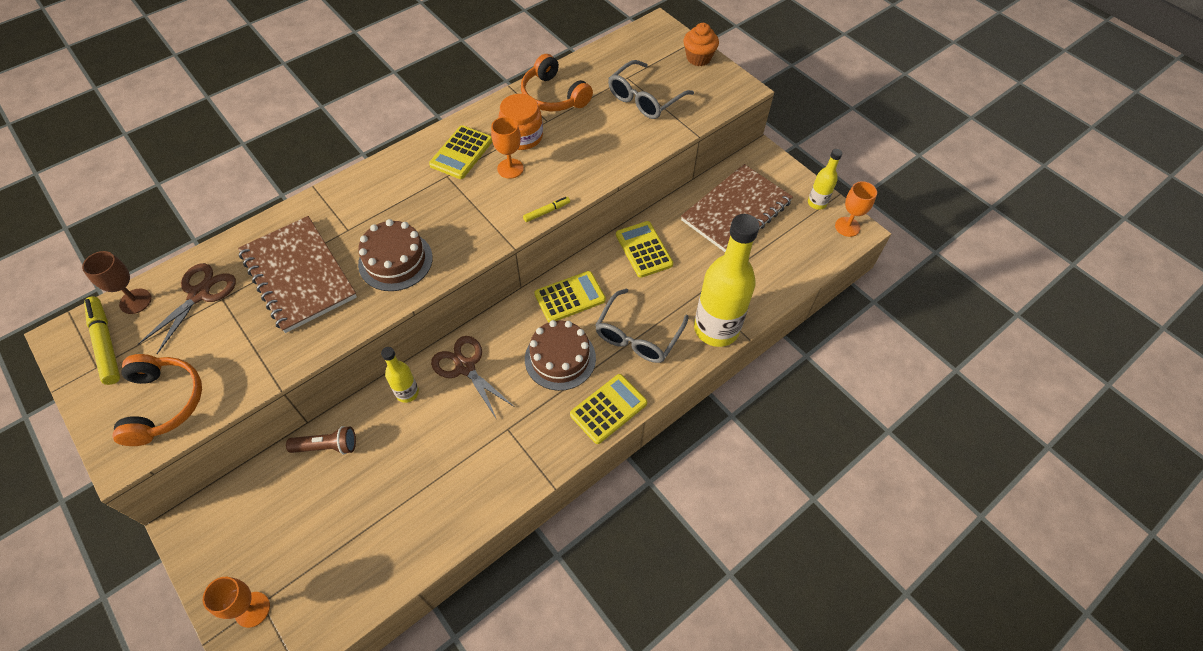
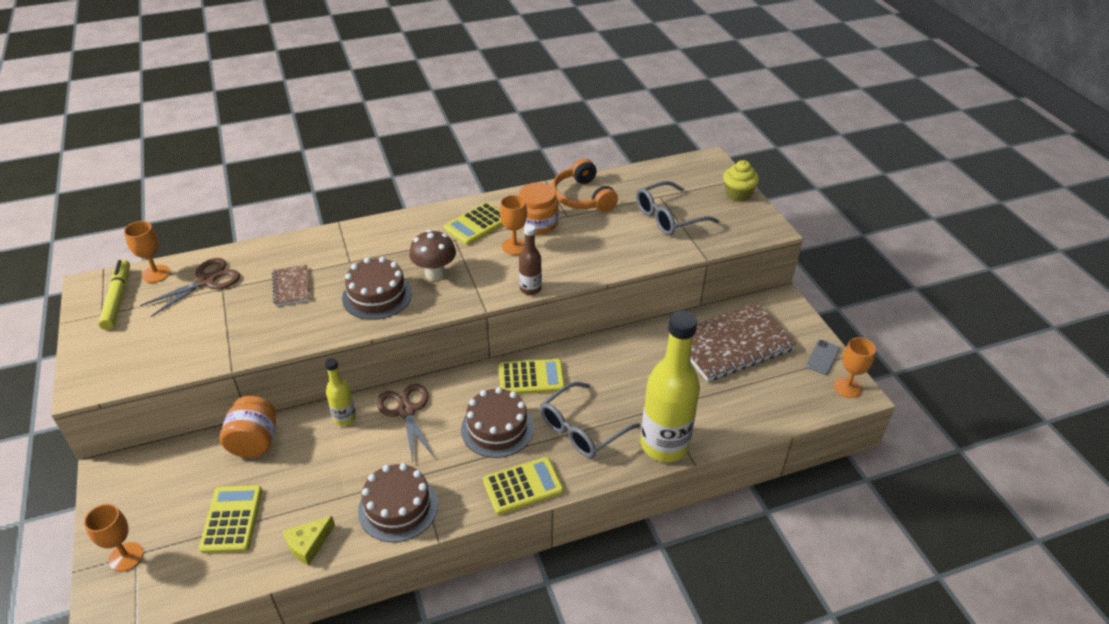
camera: 20 degrees right, 15 degrees down
(135, 301) = (156, 274): brown goblet -> orange goblet
(163, 403) = (136, 355): orange headphones -> none
(299, 275) = (291, 287): brown notebook -> brown notebook, size x0.48
(327, 446) = (255, 442): brown flashlight -> orange jar
(432, 533) = (308, 544): none -> yellow cheese
(444, 220) = (435, 274): none -> brown mushroom
(502, 467) = (398, 507): none -> brown cake
(547, 212) = (530, 289): yellow marker -> brown bottle
(644, 249) = (622, 355): yellow calculator -> yellow calculator (232, 519)
(698, 58) = (738, 194): orange cupcake -> yellow cupcake
(817, 203) = (822, 357): yellow bottle -> grey phone

